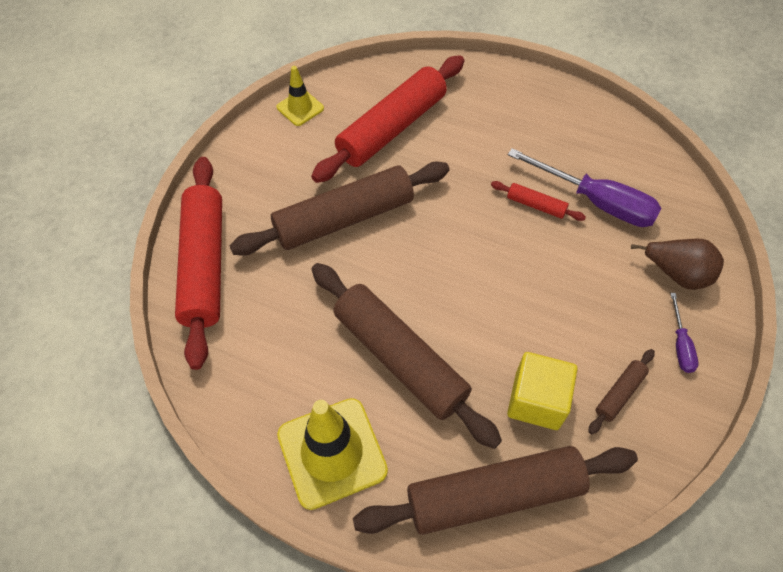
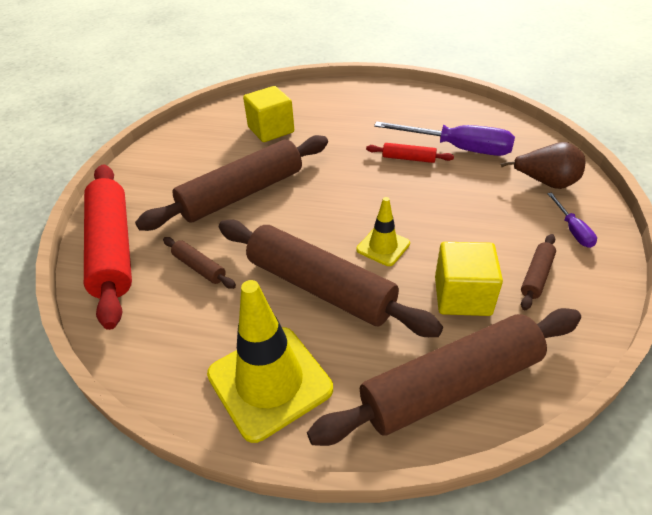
camera: 10 degrees left, 15 degrees down
(286, 308) = (199, 267): none -> brown rolling pin
(300, 108) = (188, 129): yellow traffic cone -> yellow traffic cone (383, 246)
(392, 128) = (271, 130): red rolling pin -> yellow cube

